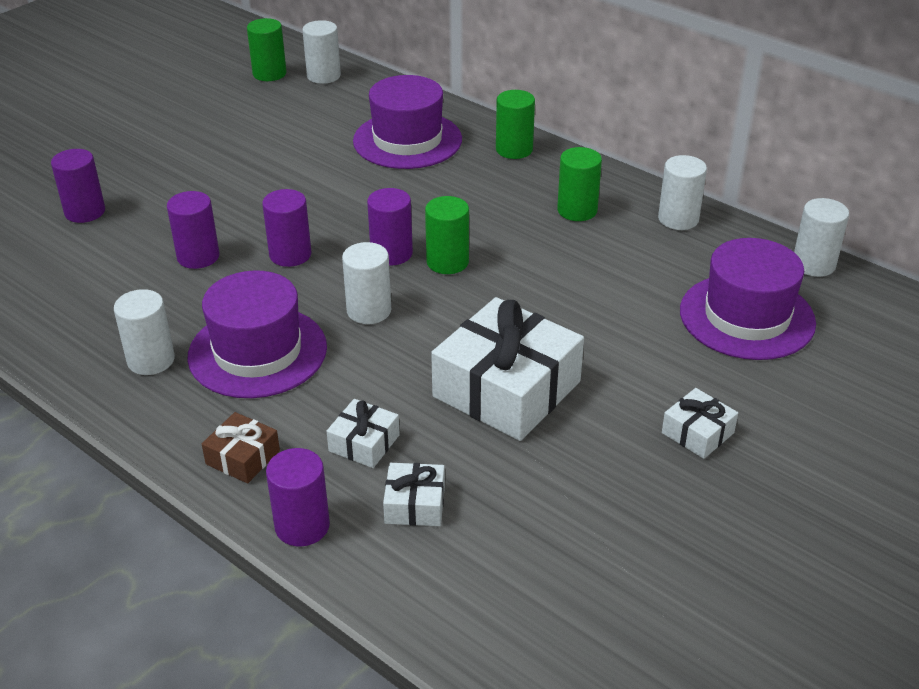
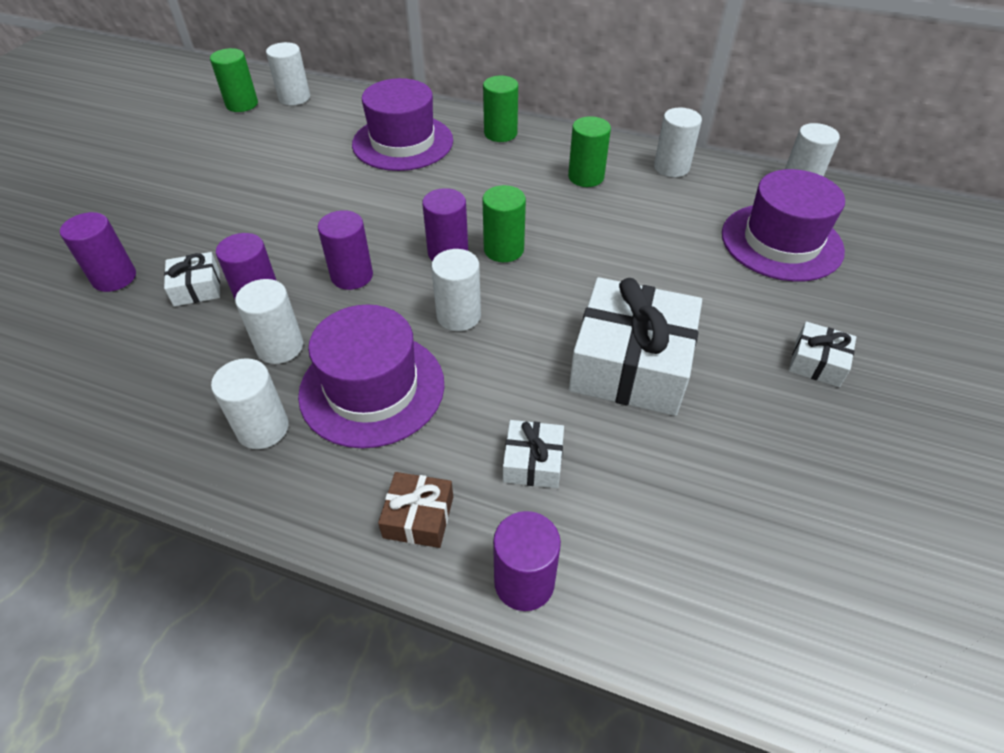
camera: 20 degrees left, 10 degrees up
(196, 300) = (280, 347): none -> white cylinder
(415, 504) = (621, 517): white gift -> white gift (197, 288)

